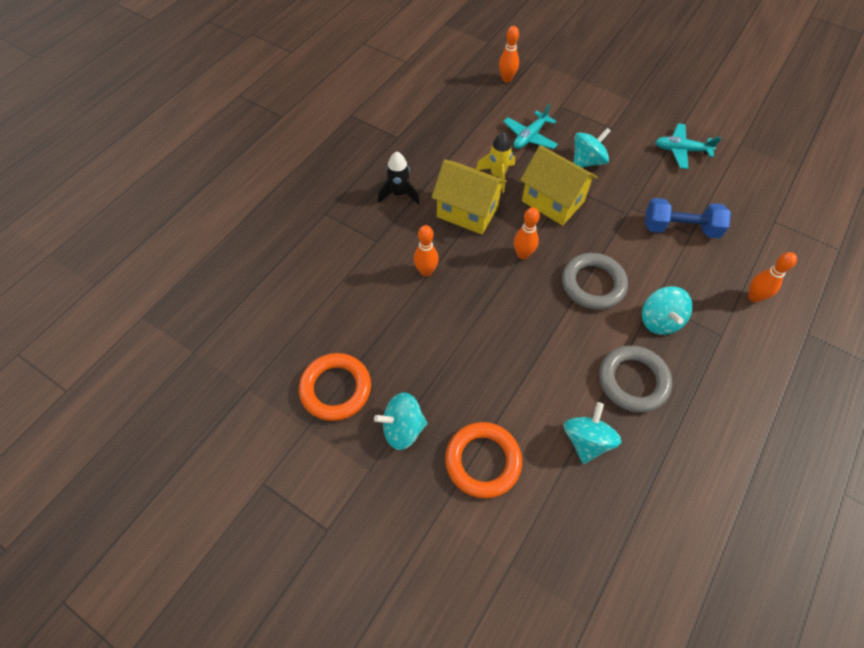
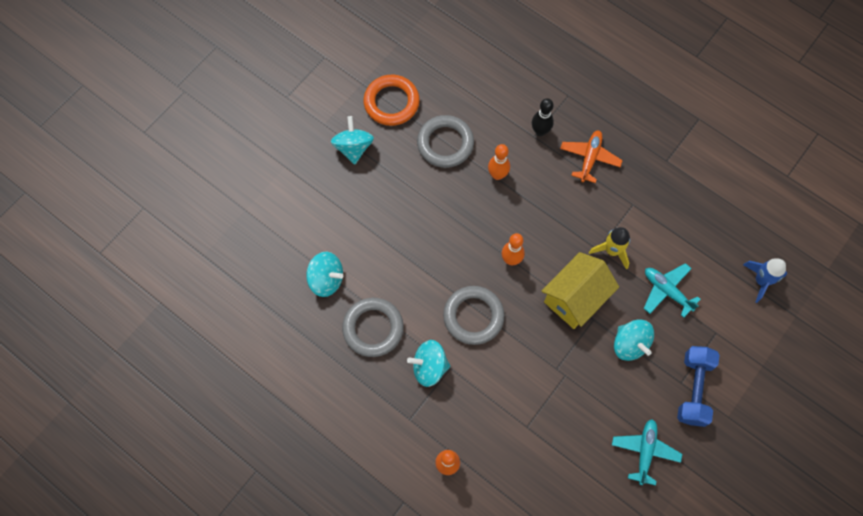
camera: 95 degrees right, 10 degrees up
(370, 236) = (540, 131): none -> black bowling pin
(390, 325) = (445, 143): none -> grey ring
(399, 194) = (589, 158): black rocket -> orange plane
(467, 211) = (565, 217): yellow house -> none
(483, 461) = (320, 201): orange ring -> none
(507, 79) = (761, 281): orange bowling pin -> blue rocket
(680, 228) = (534, 417): blue dumbbell -> blue dumbbell (693, 389)

